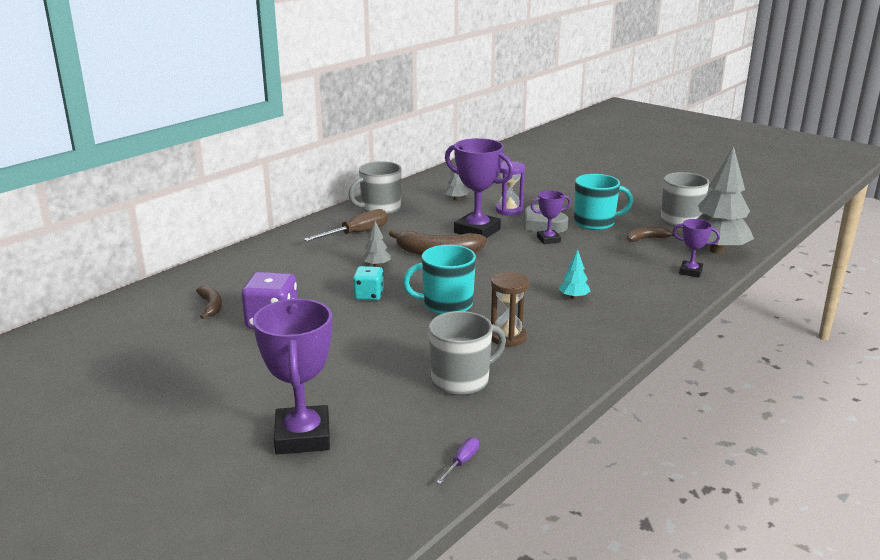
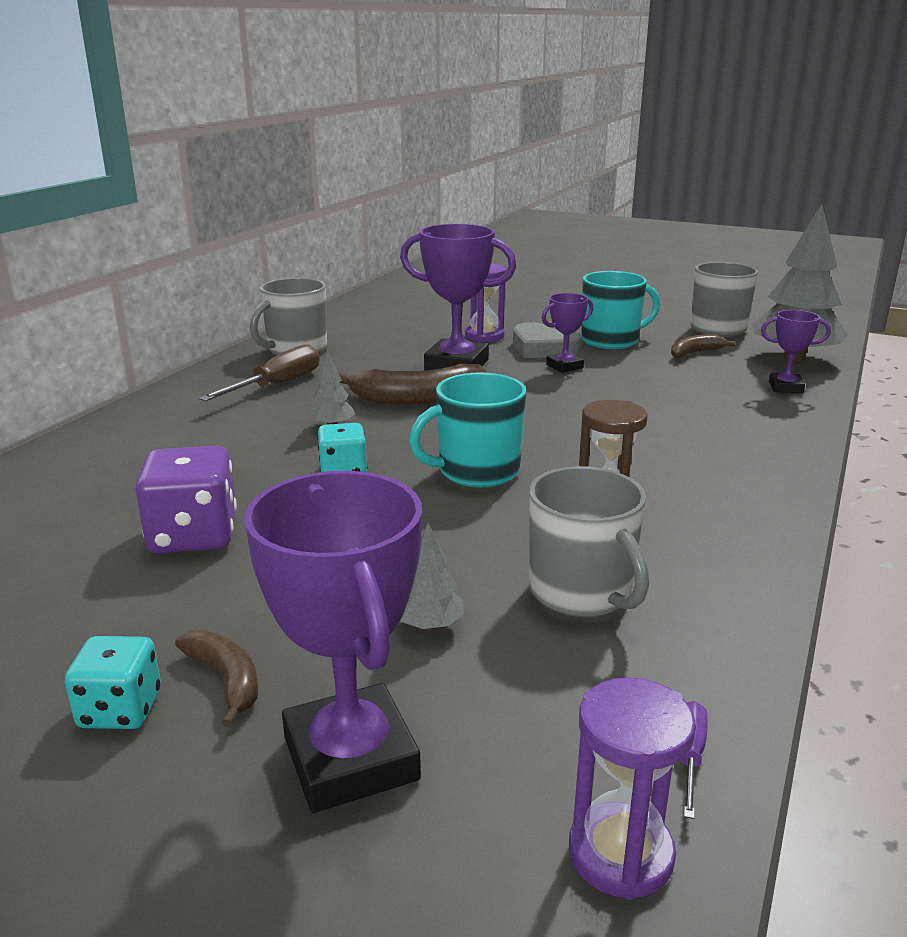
camera: 15 degrees left, 0 degrees up
(209, 399) = (120, 710): none -> turquoise dice
(211, 306) = (67, 524): brown banana -> brown banana (226, 680)
(401, 493) = (620, 854): none -> purple hourglass
(456, 199) = (401, 328): grey tree -> grey tree (429, 625)
(461, 380) = (582, 592): grey mug -> grey mug turned 105 degrees clockwise
(574, 297) = (659, 438): turquoise tree -> none

